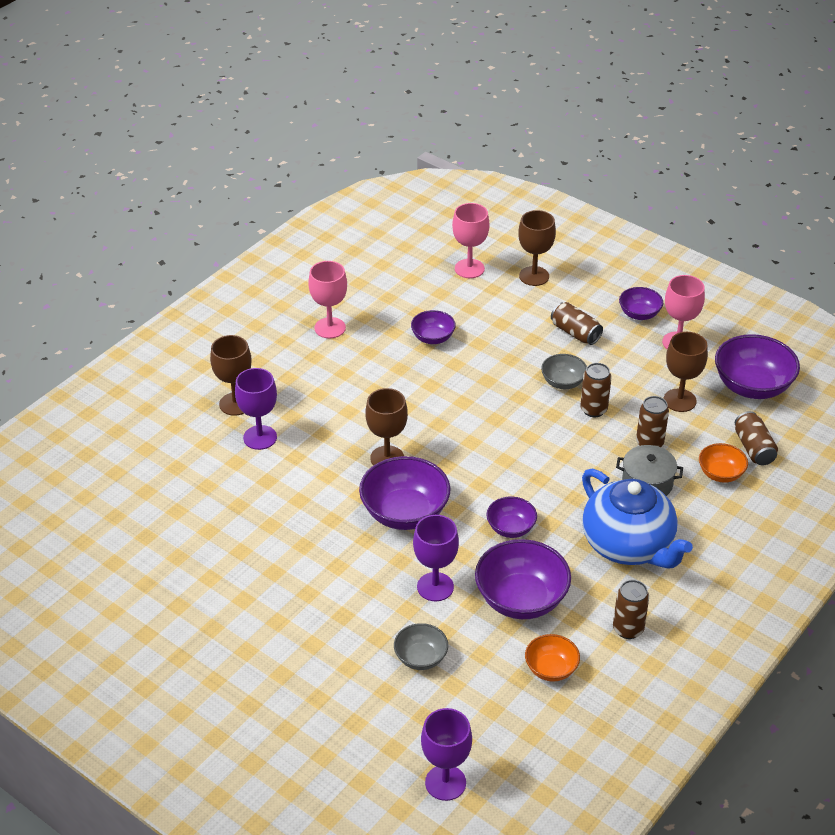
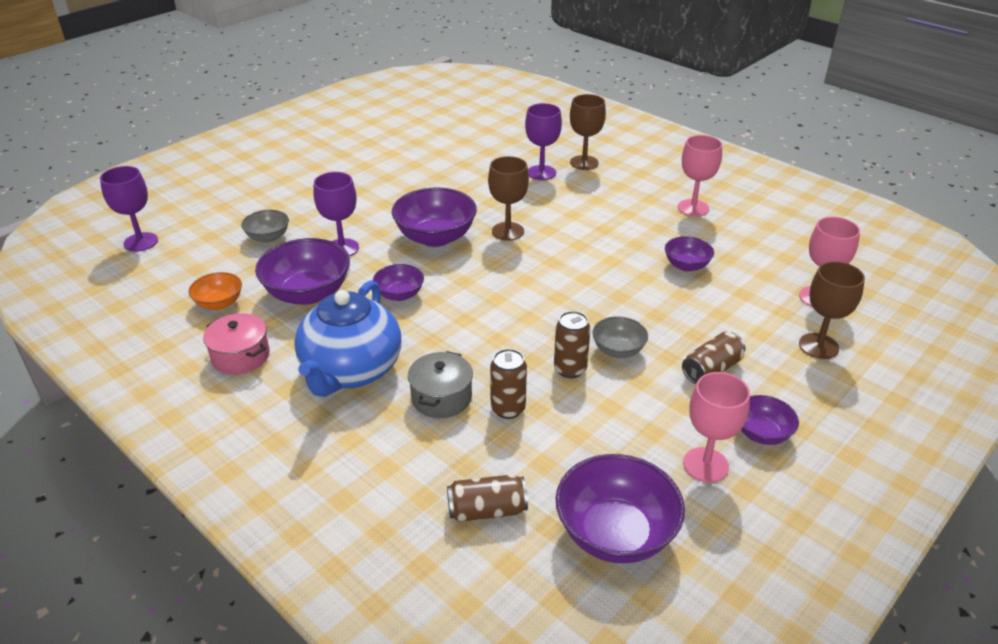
camera: 95 degrees right, 5 degrees down
(628, 545) = (351, 371): blue teapot -> blue teapot turned 45 degrees counterclockwise
(628, 629) = (240, 356): brown can -> pink pot
(679, 400) = (585, 448): brown goblet -> none
(720, 474) = (444, 467): orange bowl -> none

